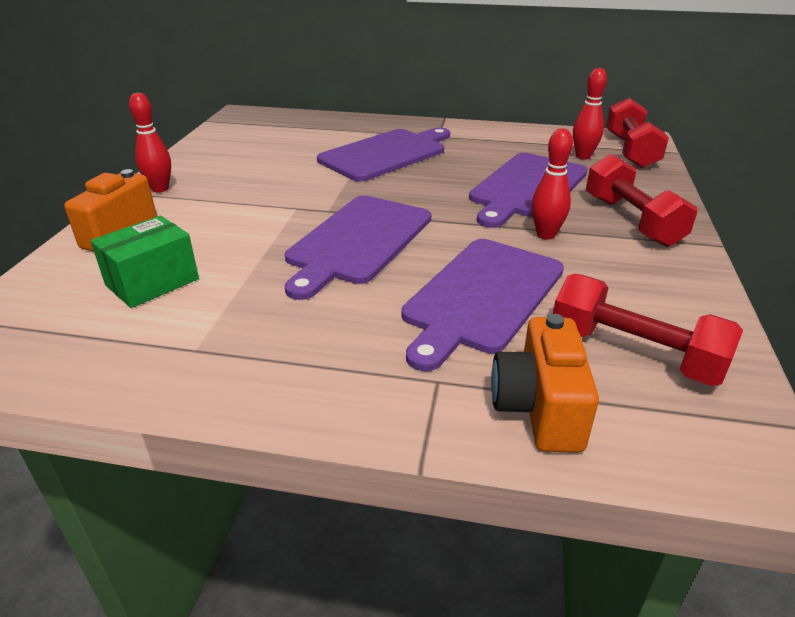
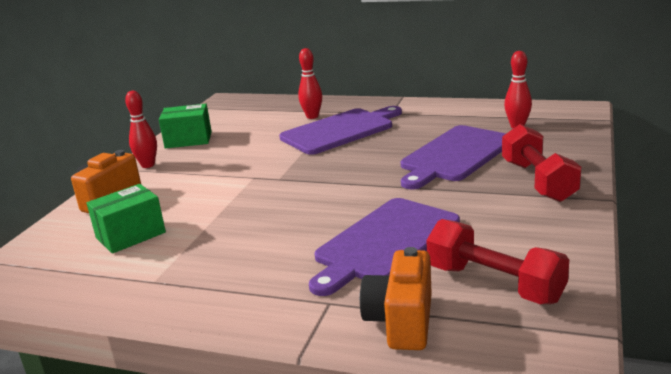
camera: 10 degrees right, 10 degrees down
(205, 159) = (188, 140): none -> green box
(358, 241) = (296, 202): purple cutting board -> none
(546, 235) = (456, 194): red bowling pin -> red bowling pin (312, 116)
(630, 151) = (564, 120): red dumbbell -> none

